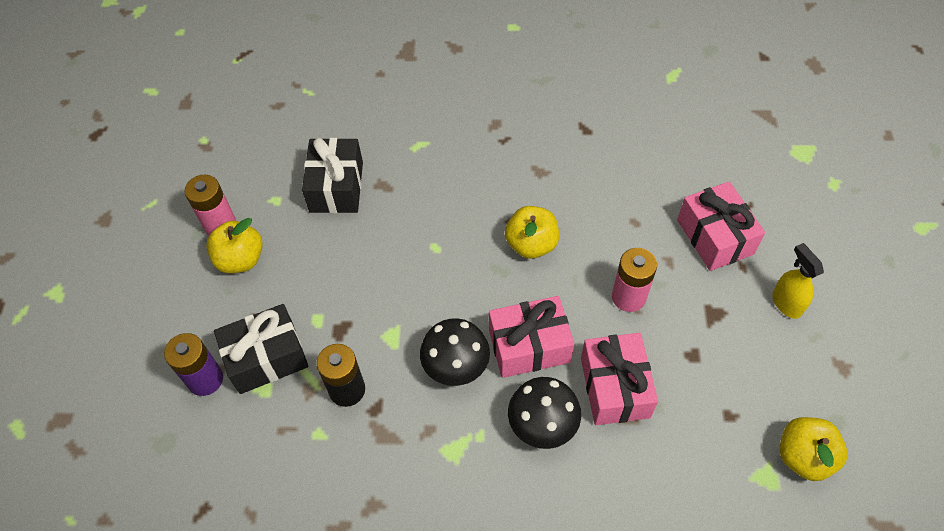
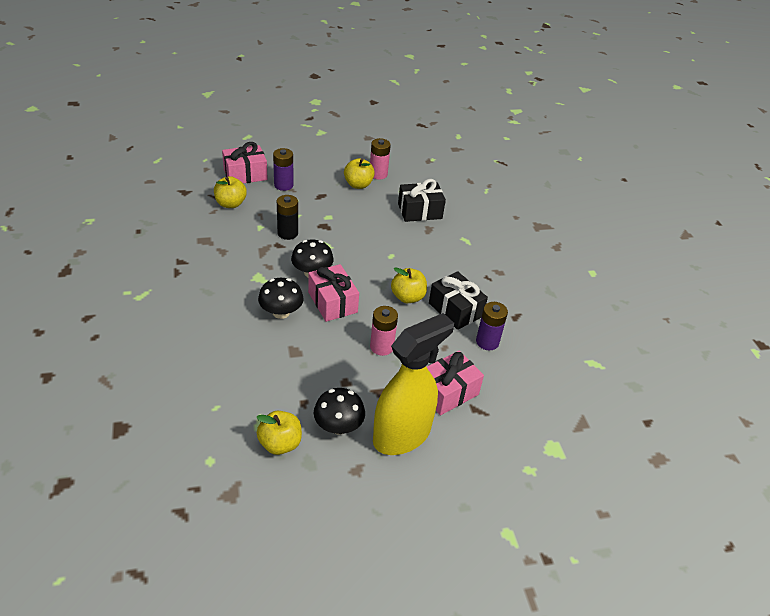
camera: 70 degrees right, 15 degrees down
(236, 480) = (230, 204): none -> yellow apple
(267, 358) = (300, 203): black gift -> black gift (455, 310)
(615, 387) = (312, 343): pink gift -> pink gift (245, 174)
(629, 172) = (487, 342): none -> purple battery
(772, 377) = (338, 426): none -> black mushroom
(786, 303) = (402, 435): yellow spray bottle -> yellow spray bottle, size x2.31

